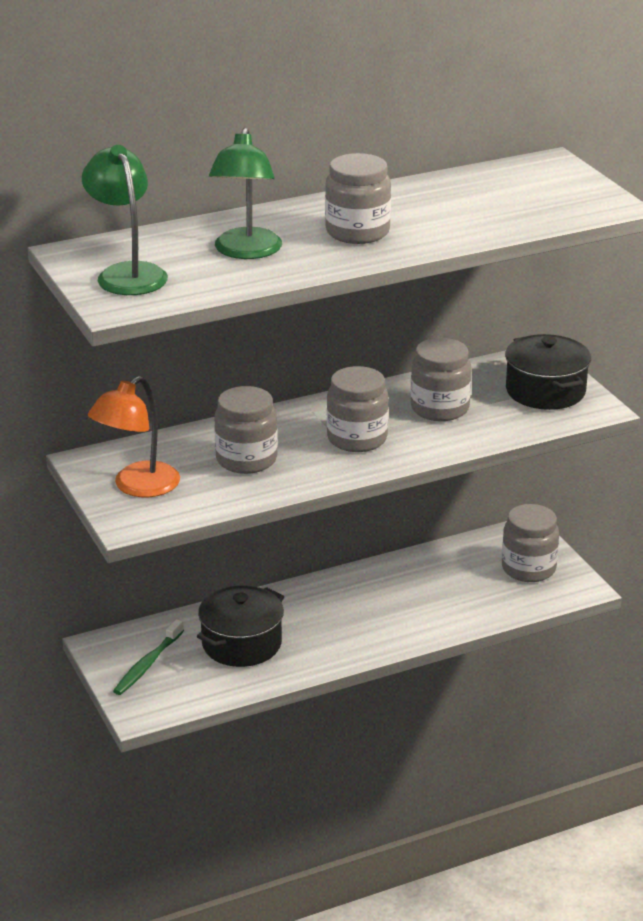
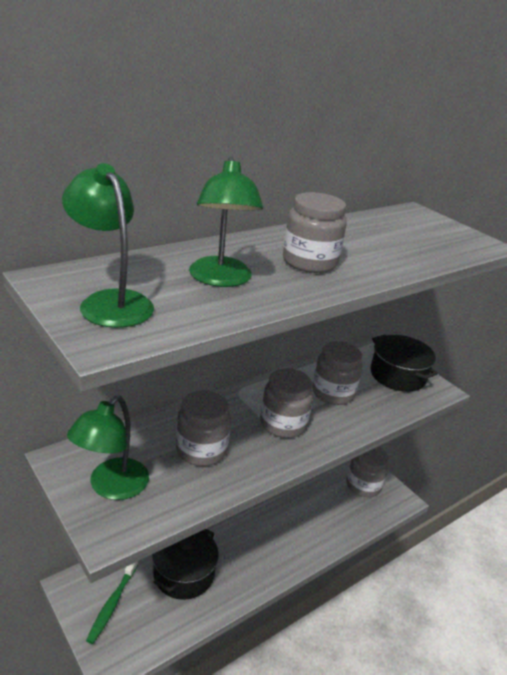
camera: 15 degrees left, 0 degrees up
(137, 487) = (111, 487): orange lamp -> green lamp

